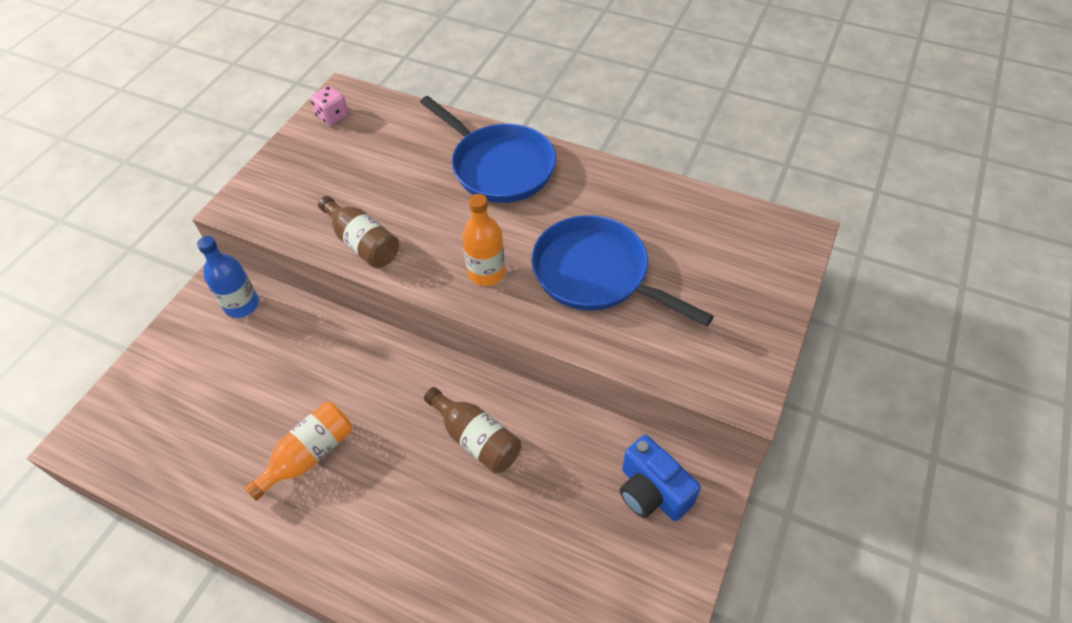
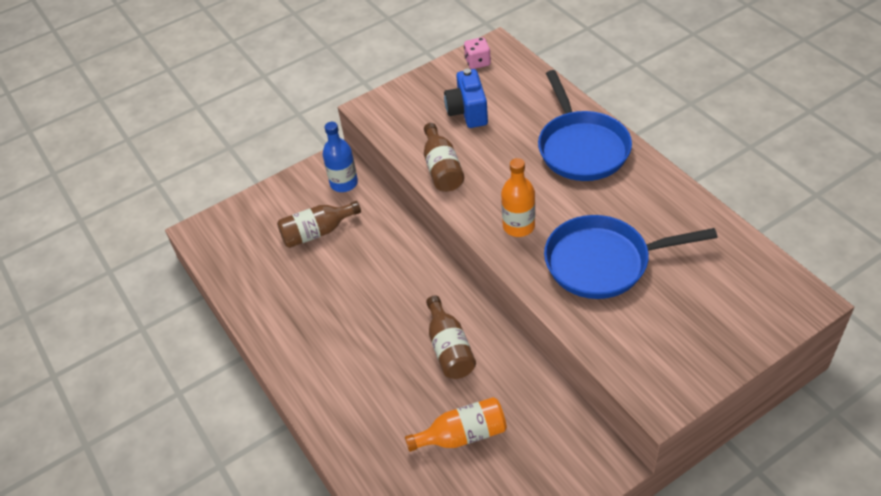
camera: 35 degrees right, 5 degrees down
(241, 375) = (317, 232): none -> brown bottle
(309, 455) = (330, 306): orange bottle -> orange bottle (462, 435)
(596, 274) = (604, 262): blue pan -> blue pan turned 75 degrees counterclockwise
(652, 492) = (555, 447): blue camera -> blue camera (468, 112)

